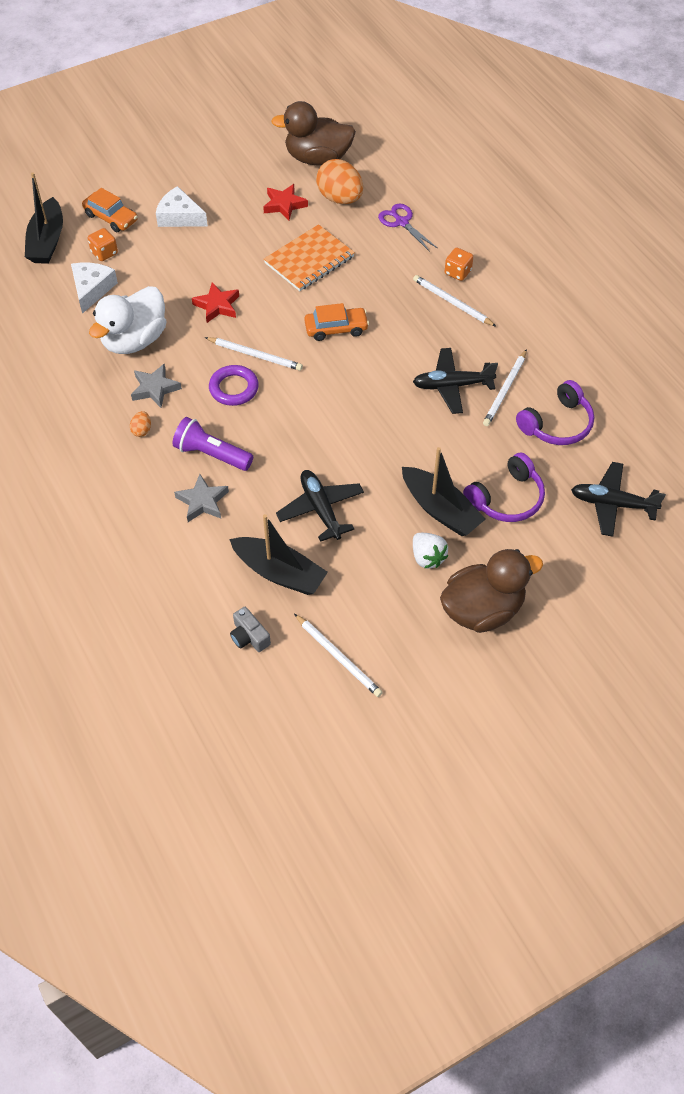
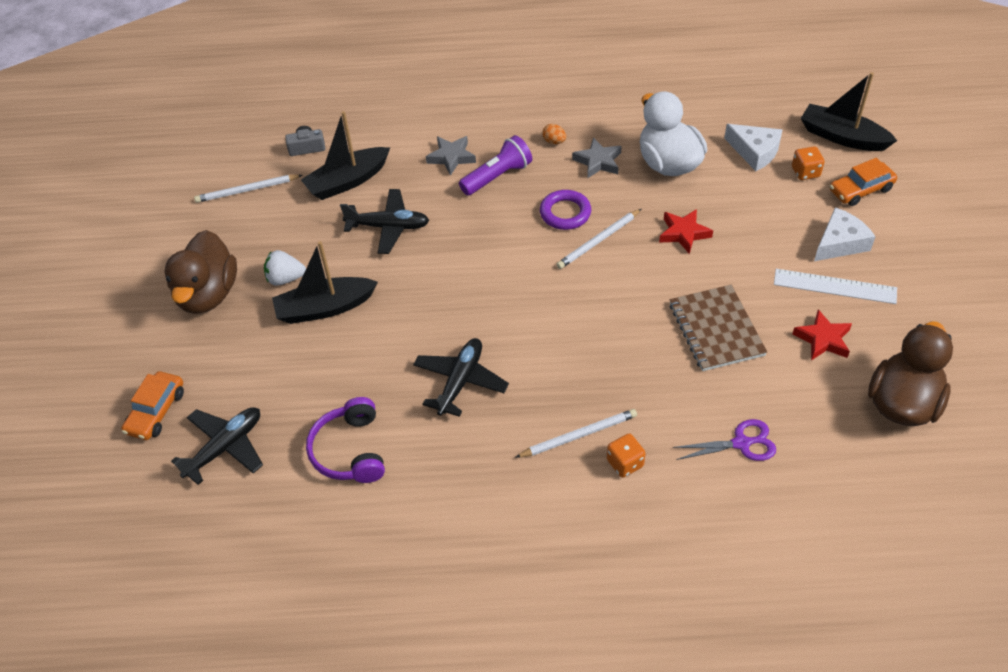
camera: 120 degrees right, 5 degrees down
(228, 210) = (835, 286): none -> white ruler
(309, 260) = (716, 329): orange notebook -> brown notebook
(336, 329) = (598, 315): orange car -> orange car (156, 411)
(340, 198) = (813, 397): orange egg -> none
(505, 390) = (424, 425): white pencil -> none
(507, 498) = (298, 363): purple headphones -> none

